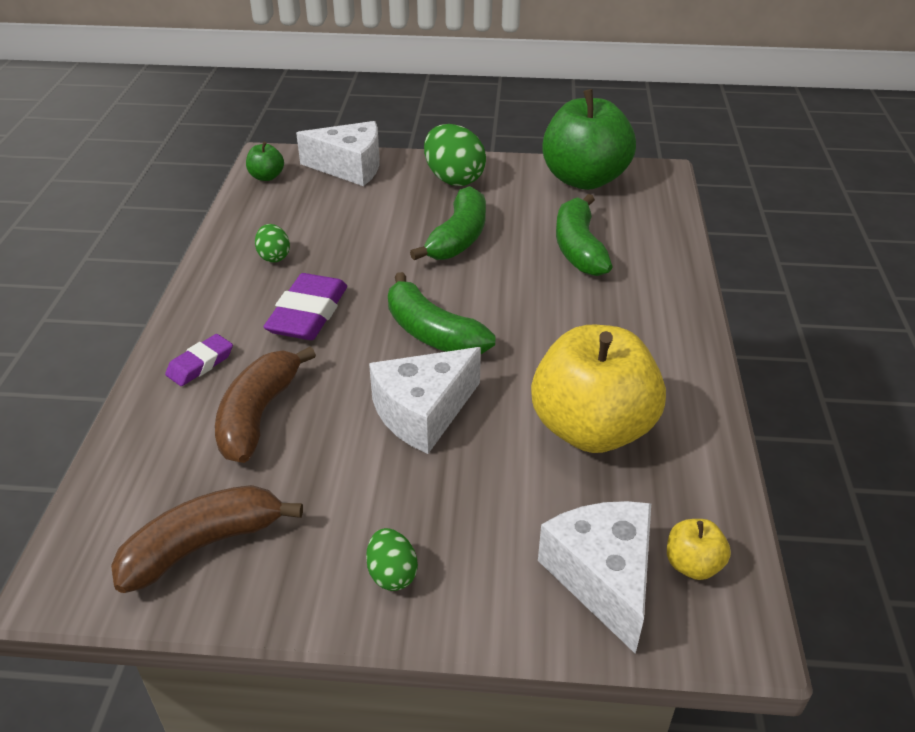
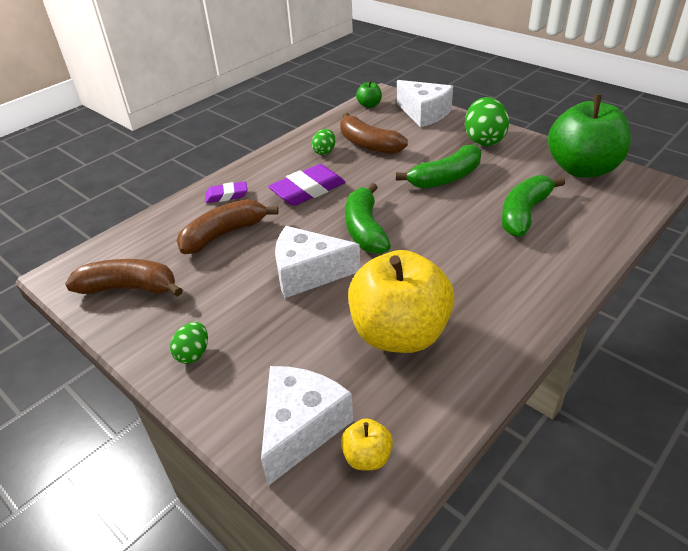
camera: 40 degrees right, 0 degrees up
(322, 228) = (368, 144): none -> brown banana

